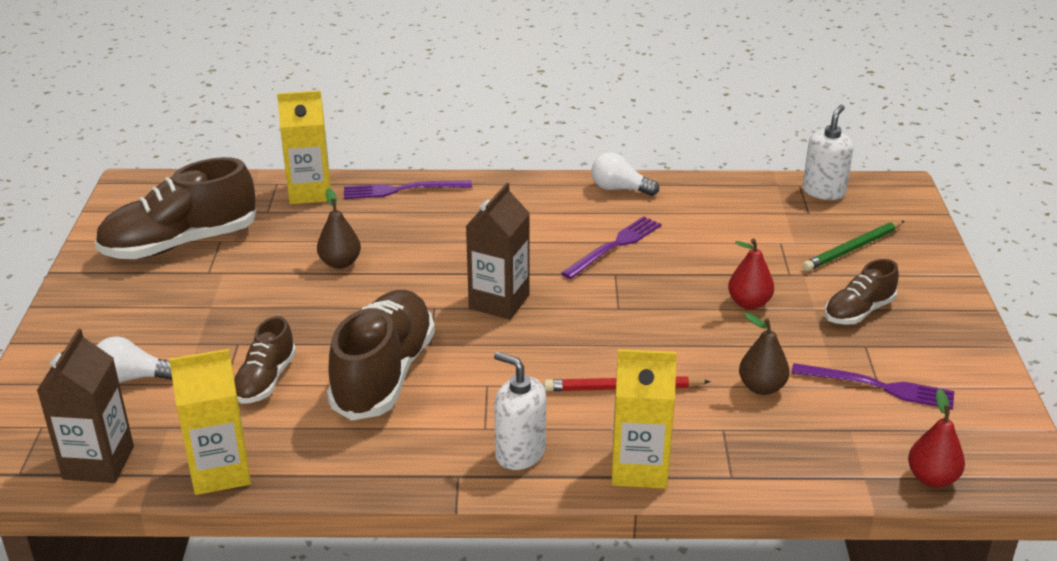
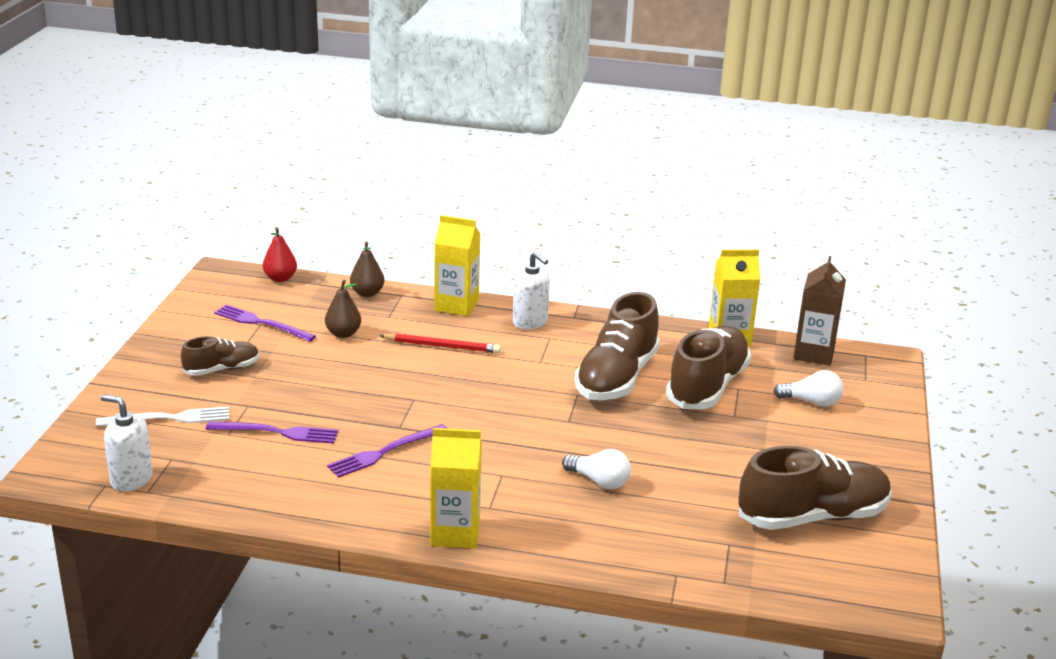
camera: 170 degrees left, 5 degrees down
(265, 380) = (707, 386): brown shoe -> brown shoe, size x1.85
(310, 192) = (684, 562): yellow carton -> yellow carton (455, 533)
(340, 263) = (650, 473): brown pear -> brown pear (367, 293)
(402, 190) = (579, 550): purple fork -> purple fork (277, 432)
(499, 302) = (512, 417): brown carton -> none
(619, 189) = (341, 515): white light bulb -> white light bulb (599, 481)
(749, 303) = (303, 387): red pear -> none
(823, 191) = (131, 479): white soap dispenser -> white soap dispenser turned 75 degrees clockwise
(852, 248) = (169, 418): green pencil -> white fork

